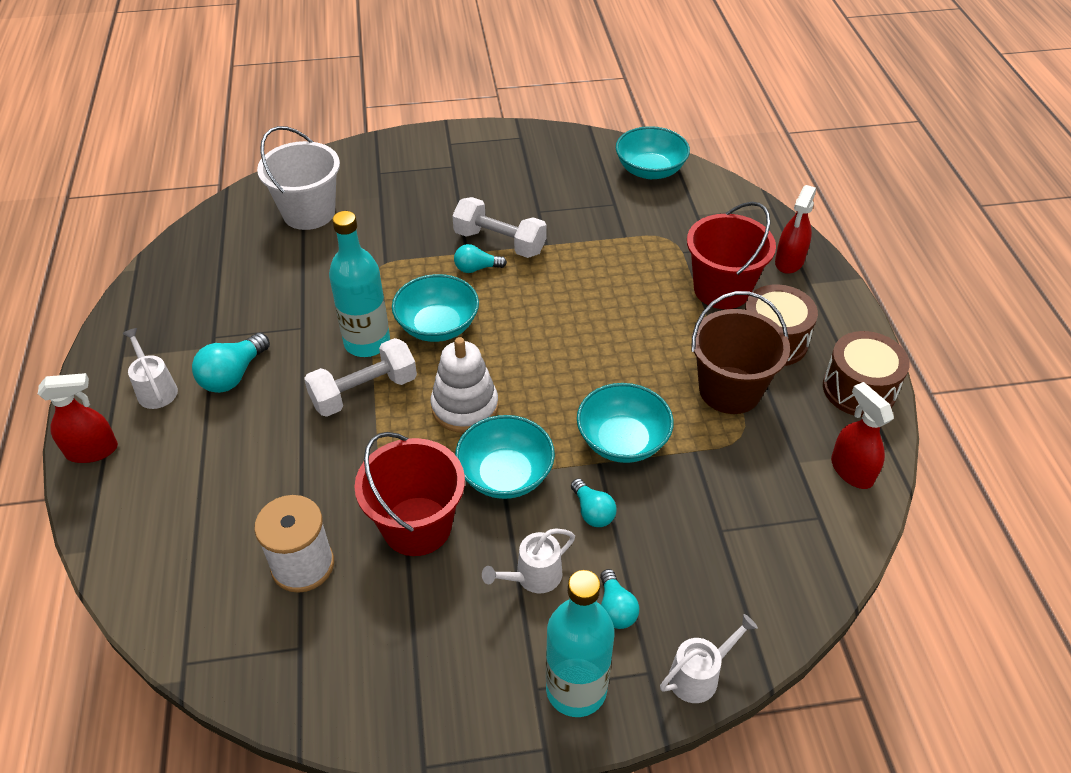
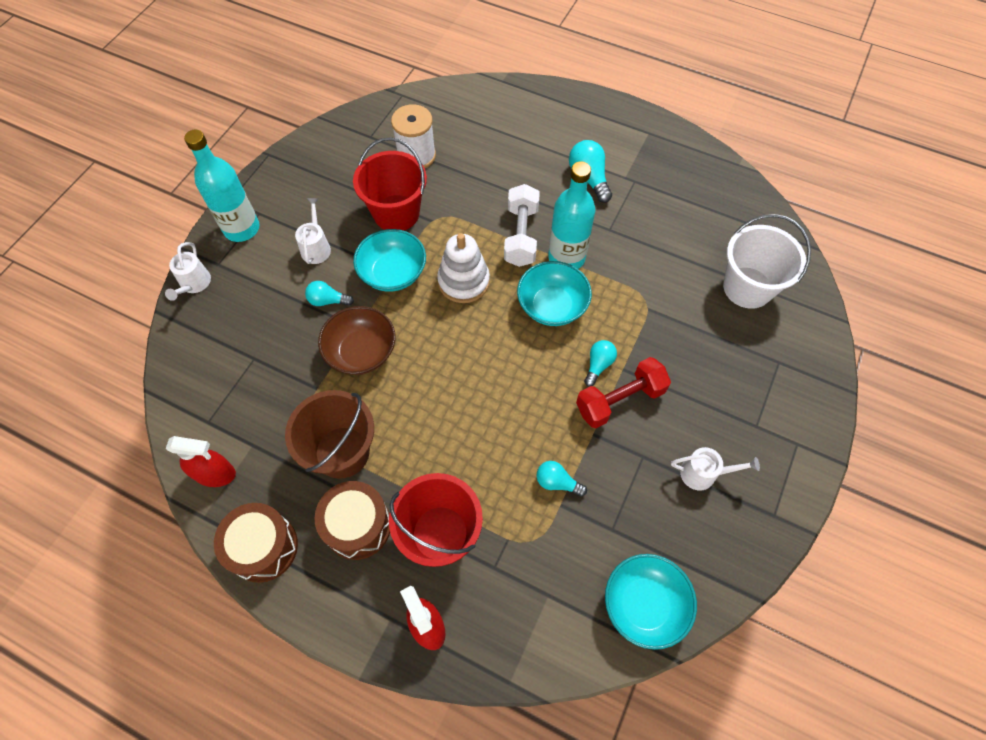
camera: 125 degrees right, 15 degrees up
(92, 450) = (574, 100): red spray bottle -> none
(155, 389) = (604, 139): white watering can -> white watering can (703, 473)
(500, 242) = (619, 400): white dumbbell -> red dumbbell
(615, 609) = (262, 272): turquoise light bulb -> turquoise light bulb (557, 482)
(622, 441) = (361, 352): turquoise bowl -> brown bowl

